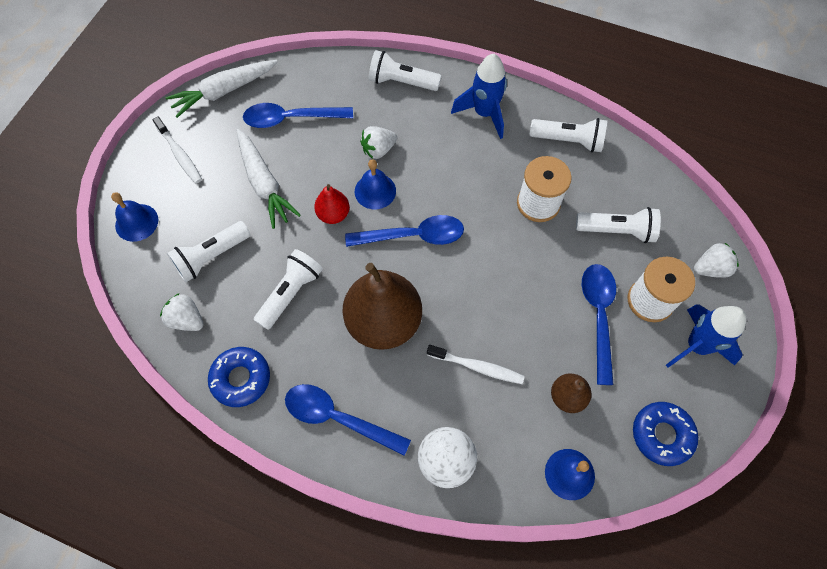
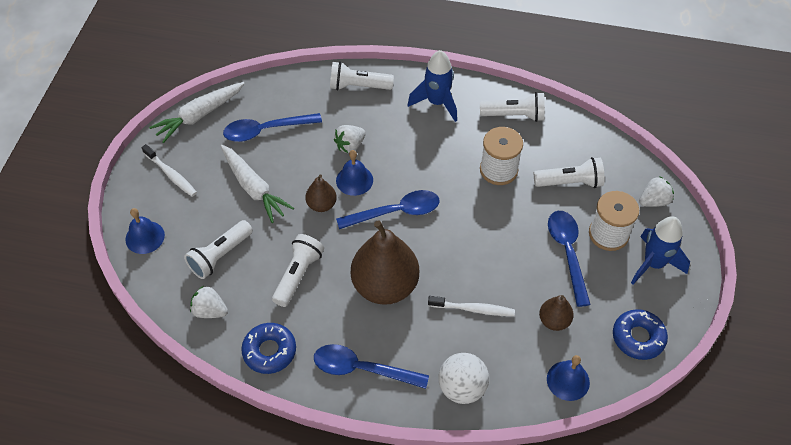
camera: 10 degrees left, 10 degrees down
(333, 214) = (321, 205): red pear -> brown pear

